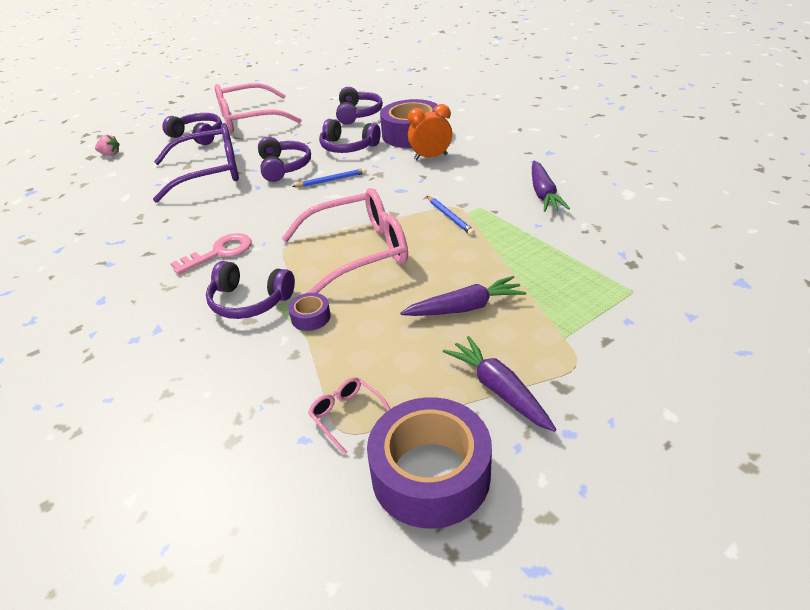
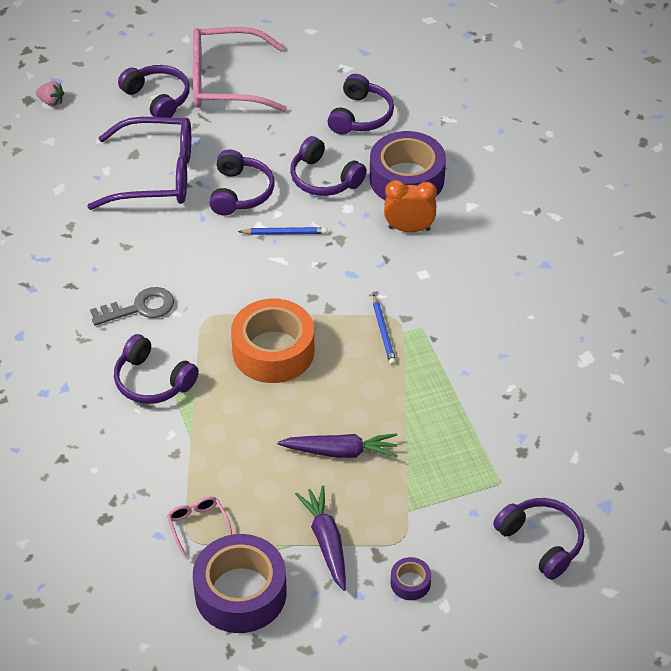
camera: 15 degrees right, 10 degrees up
(220, 252) = (140, 308): pink key -> grey key
(310, 317) = (201, 418): purple tape -> purple tape (410, 583)
(358, 252) = (273, 351): pink glasses -> orange tape
(543, 194) = (497, 330): purple carrot -> none
(713, 326) = (542, 542): none -> purple headphones

